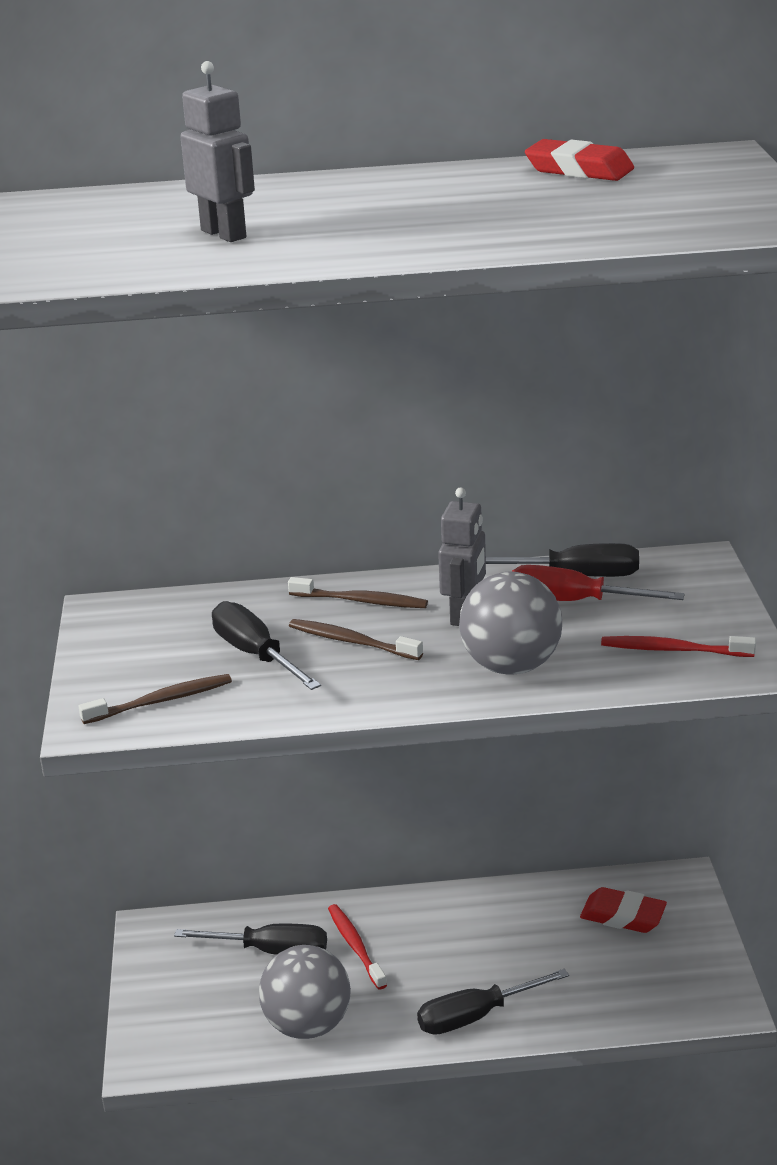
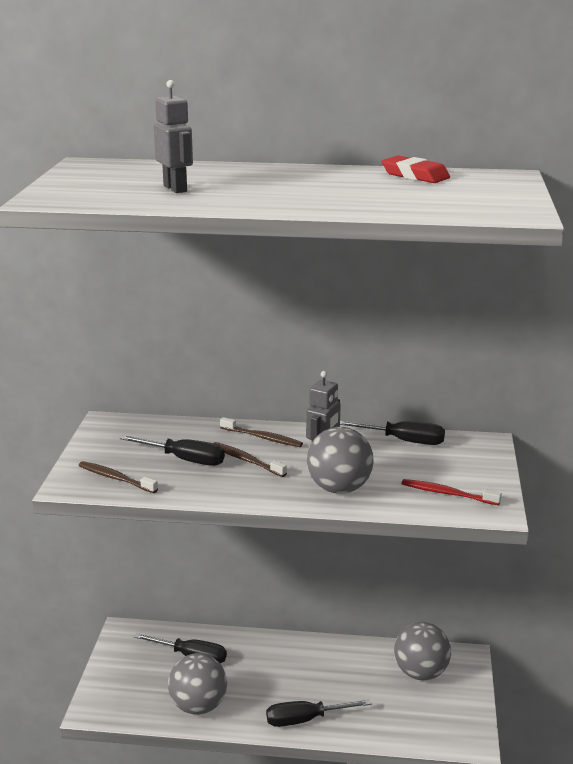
camera: 10 degrees right, 5 degrees down
(160, 701) = (116, 478): brown toothbrush -> brown toothbrush turned 135 degrees counterclockwise
(255, 654) = (185, 460): black screwdriver -> black screwdriver turned 135 degrees clockwise
(355, 946) = (244, 663): red toothbrush -> none
(573, 601) = (395, 456): red screwdriver -> none
(623, 916) = (421, 673): red eraser -> grey ball

